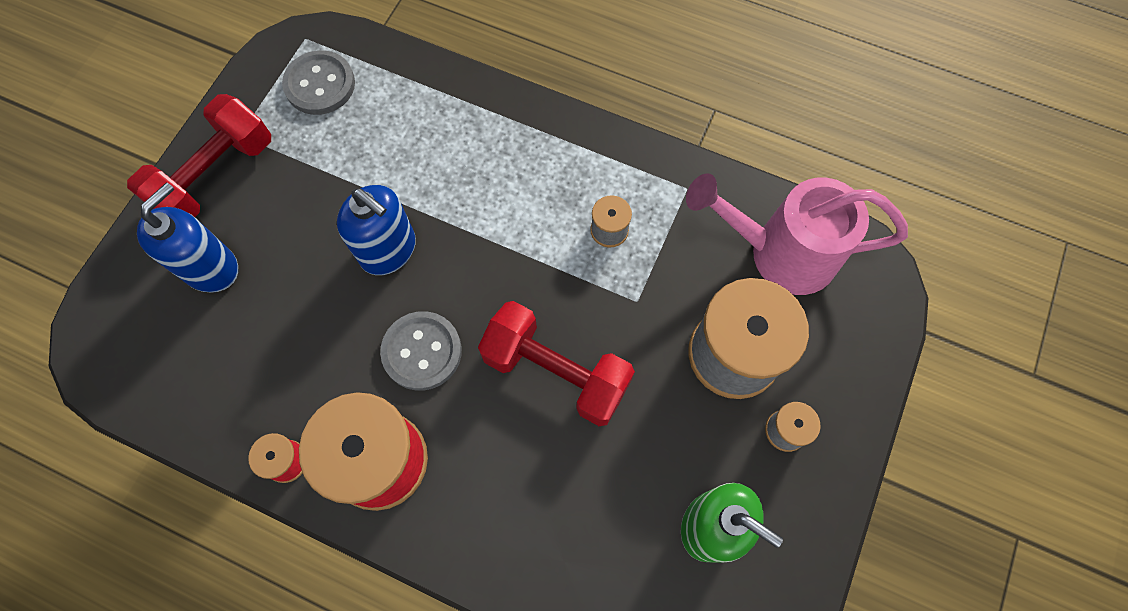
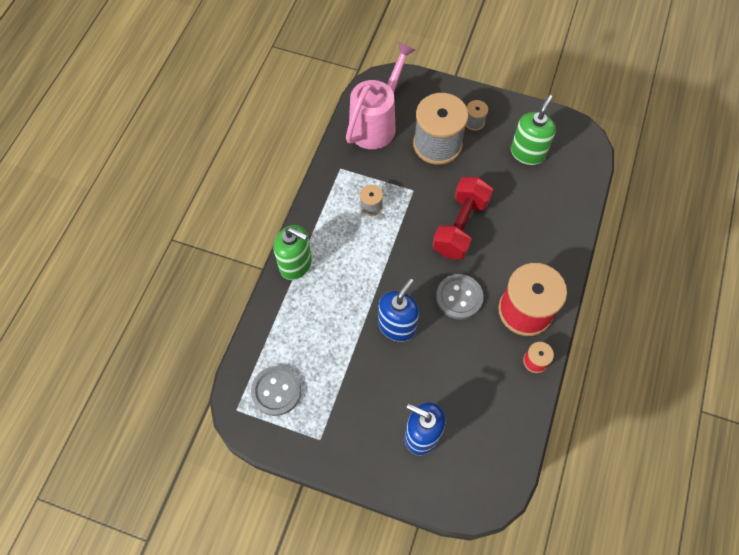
camera: 95 degrees left, 5 degrees down
(216, 176) = (354, 448): red dumbbell -> none
(514, 116) = (296, 264): none -> green soap dispenser
(780, 253) = (376, 123): pink watering can -> pink watering can turned 150 degrees counterclockwise

